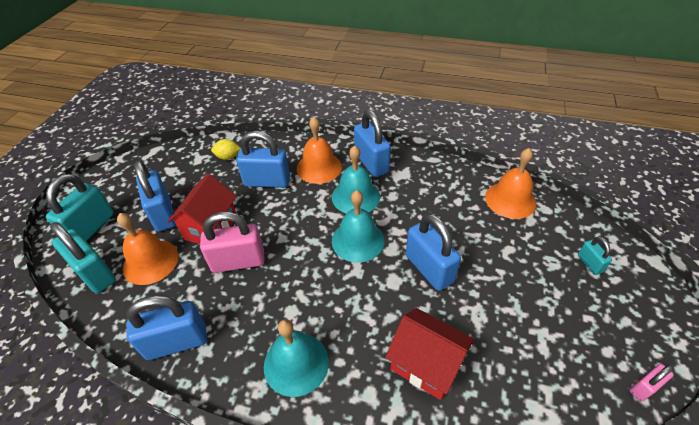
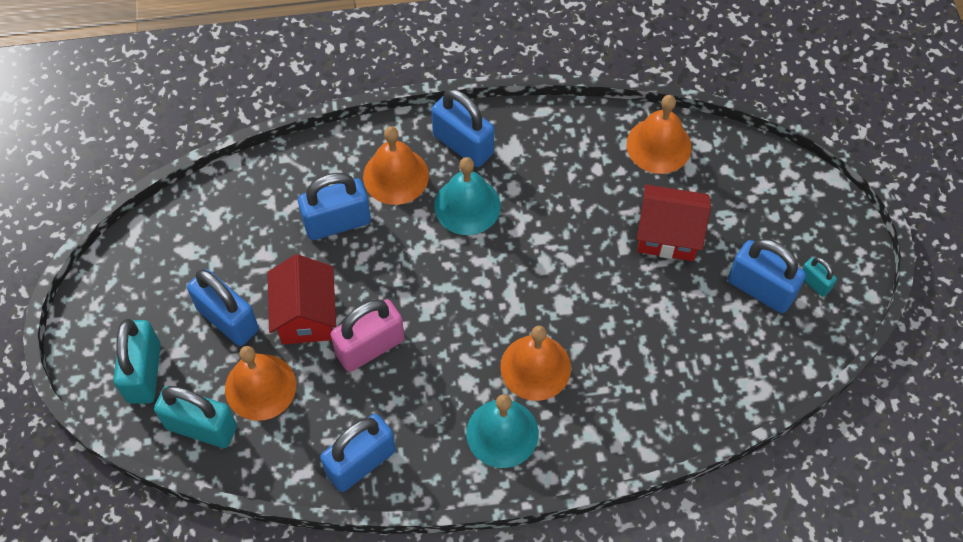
camera: 25 degrees left, 15 degrees up
(228, 157) = (256, 201): yellow lemon -> none
(349, 320) = (535, 367): none -> orange bell
(358, 240) = (499, 267): turquoise bell -> none
(426, 364) = (633, 383): red house -> red house (668, 235)
(429, 268) = (596, 274): blue padlock -> blue padlock (760, 289)
(589, 263) = (766, 205): turquoise padlock -> turquoise padlock (814, 283)
(644, 387) = (839, 327): pink padlock -> none

